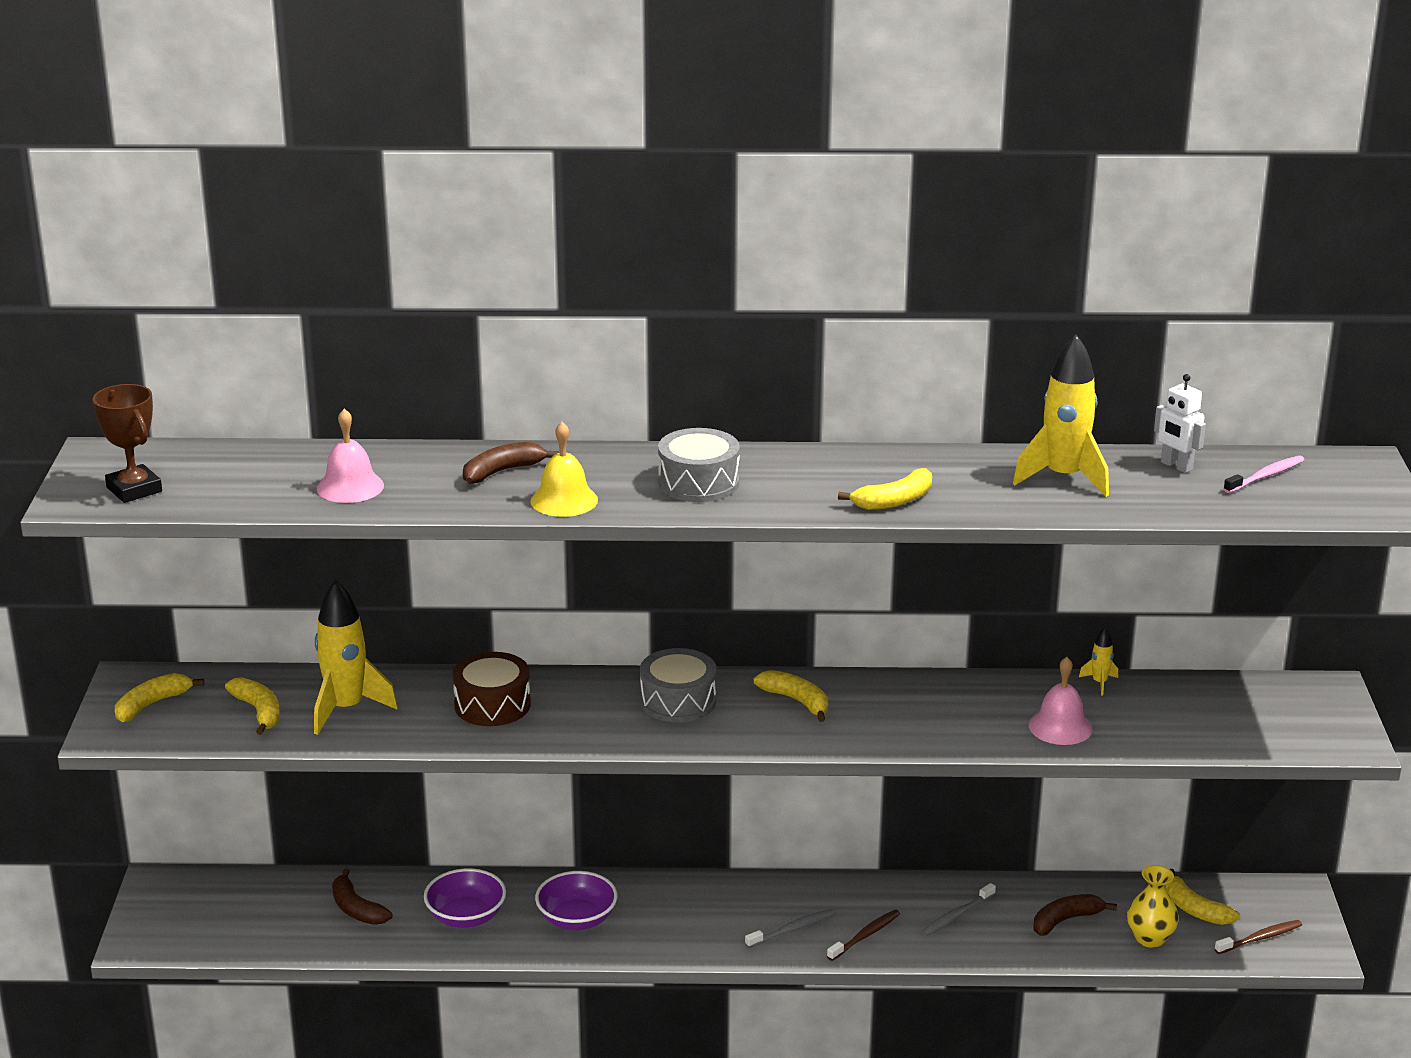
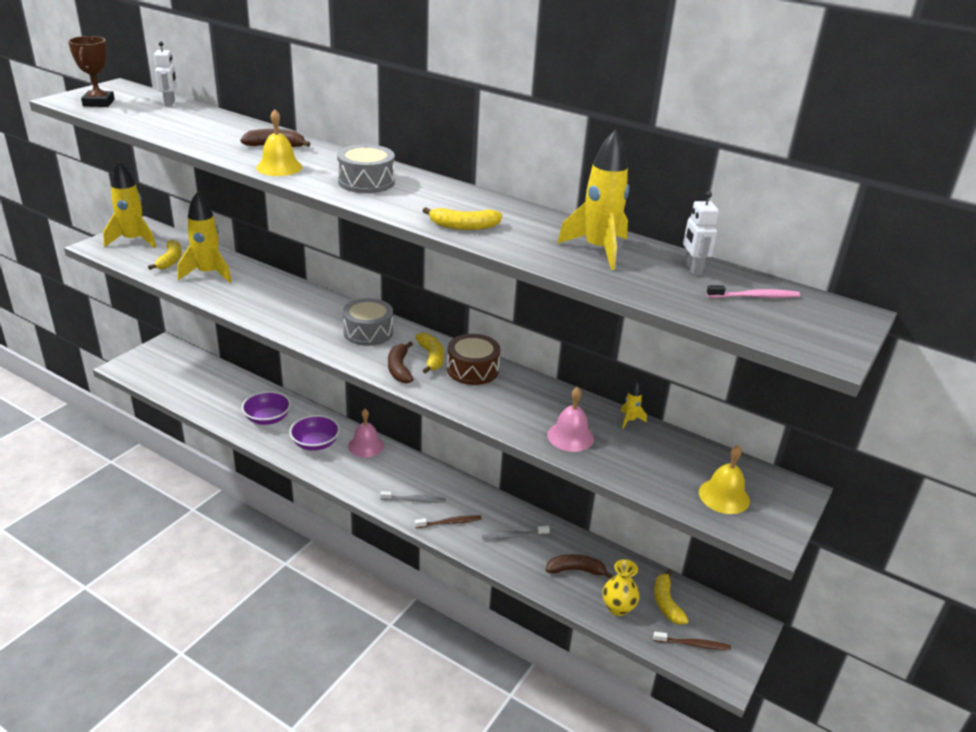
camera: 30 degrees right, 5 degrees up
(152, 704) = (133, 240): yellow banana -> yellow rocket
(235, 455) = (170, 103): none -> white robot
(350, 487) = (191, 130): pink bell -> pink bell (366, 446)
(356, 909) = (226, 393): brown banana -> brown banana (399, 369)
(492, 705) = (275, 298): brown drum -> brown drum (472, 370)
(1273, 723) = (724, 496): none -> yellow bell

